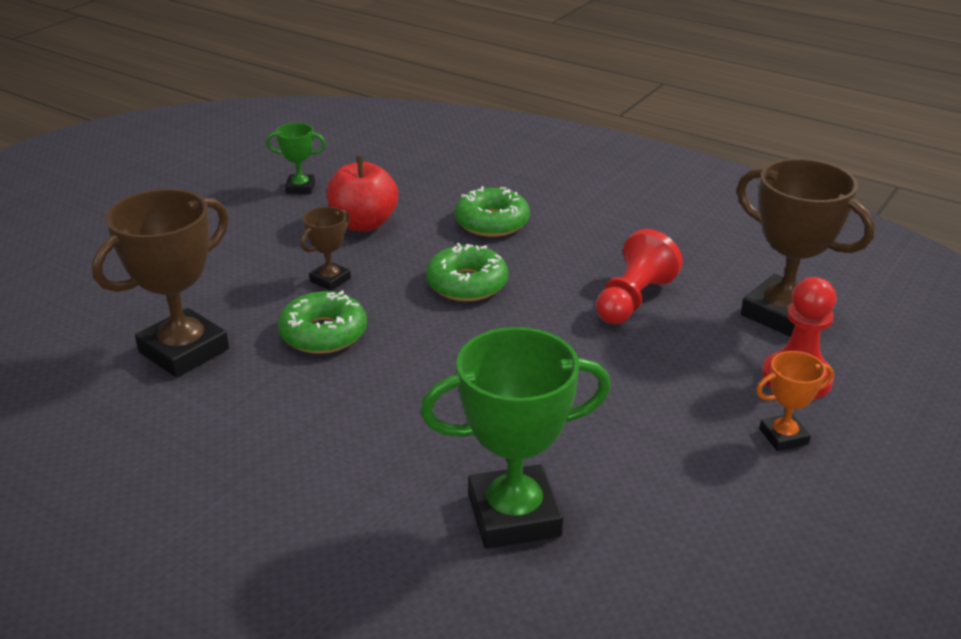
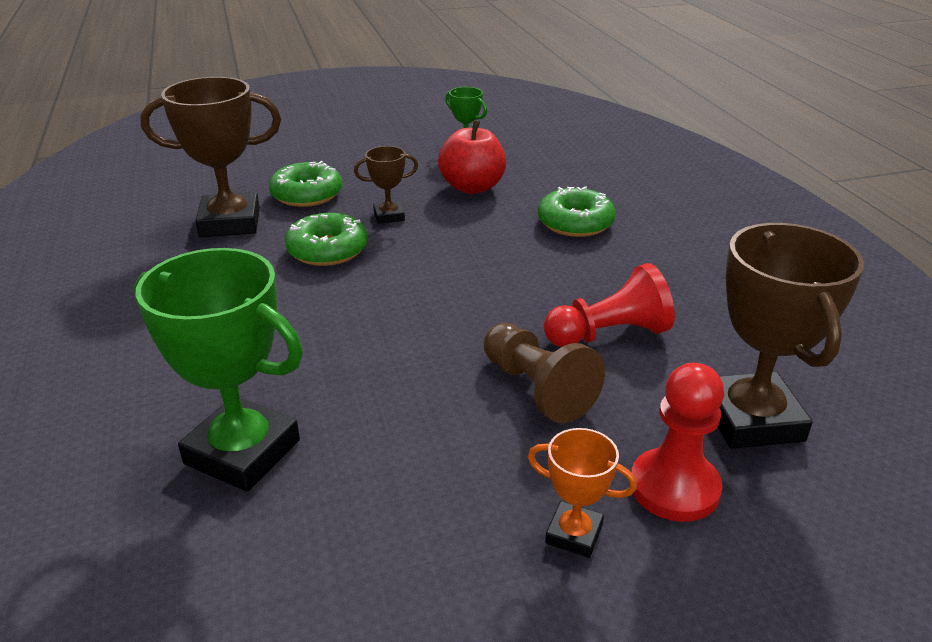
camera: 40 degrees right, 0 degrees up
(467, 284) = (483, 260): green donut -> green donut (307, 194)
(641, 361) = (537, 388): none -> brown pawn

